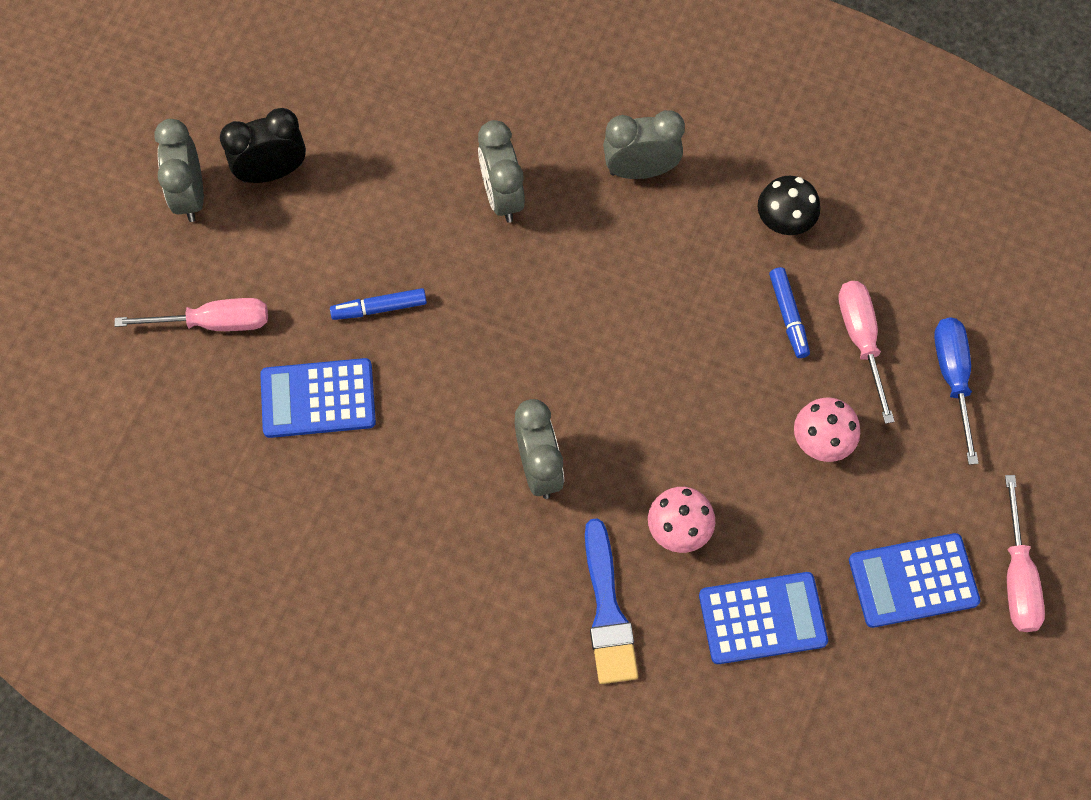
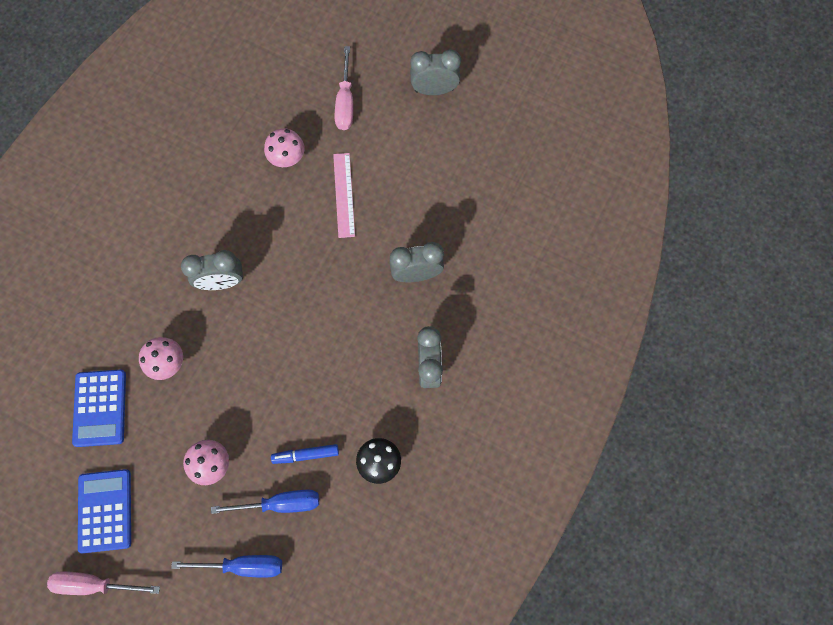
camera: 95 degrees right, 5 degrees up
(272, 172) = (447, 136): black clock -> none
(318, 399) = (287, 158): blue calculator -> pink mushroom
(379, 308) = (344, 195): blue marker -> pink ruler
(607, 611) = (123, 314): blue brush -> none
(861, 340) = (280, 503): pink screwdriver -> blue screwdriver

